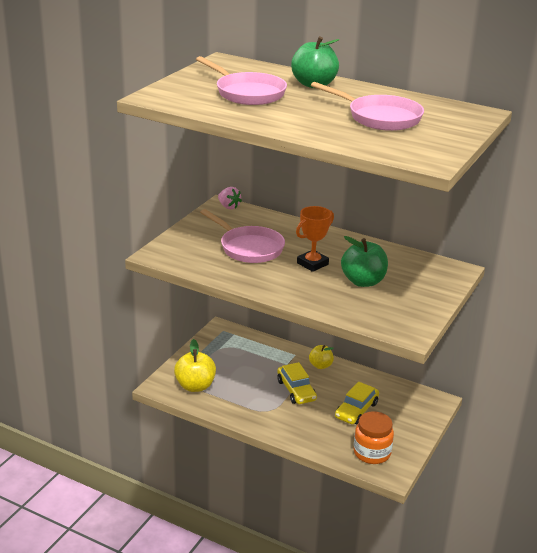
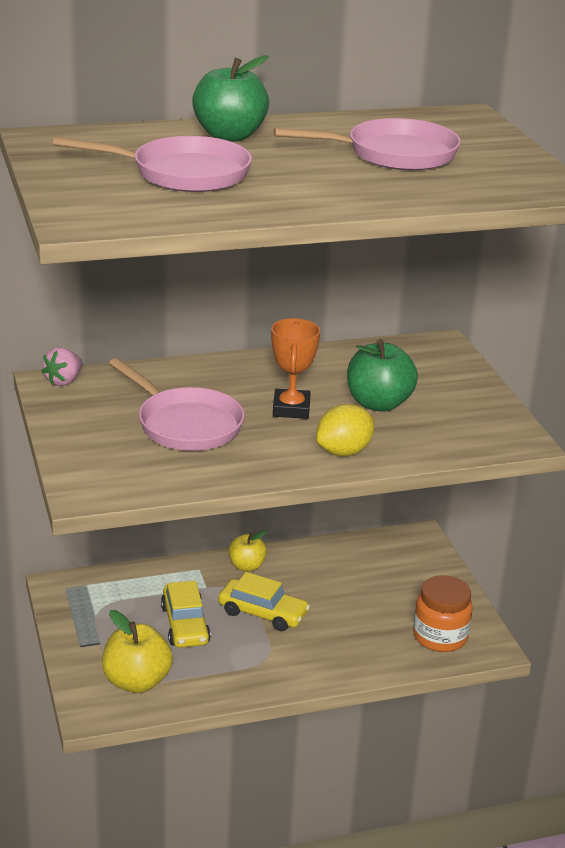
camera: 45 degrees left, 0 degrees up
(229, 207) = (63, 381): pink strawberry -> pink strawberry turned 120 degrees clockwise
(248, 248) = (185, 424): pink pan -> pink pan turned 45 degrees clockwise
(302, 294) = (344, 452): none -> yellow lemon
(356, 410) = (358, 597): yellow car -> yellow car (185, 625)

